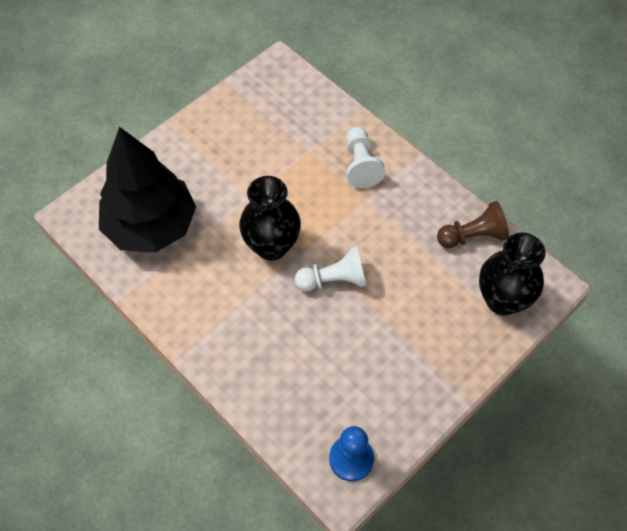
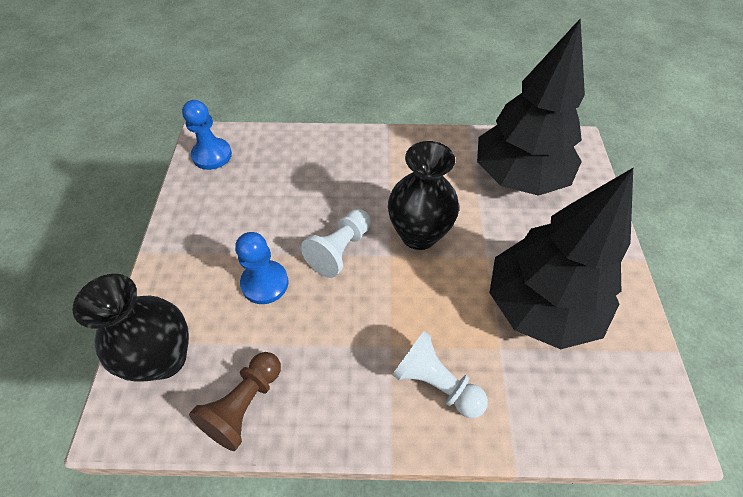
camera: 135 degrees right, 5 degrees down
(258, 150) = (540, 306): none -> black tree
(404, 298) = (265, 283): none -> blue pawn

